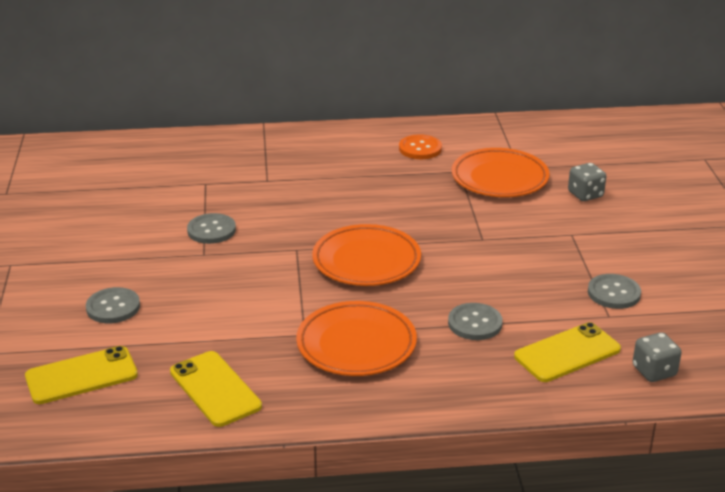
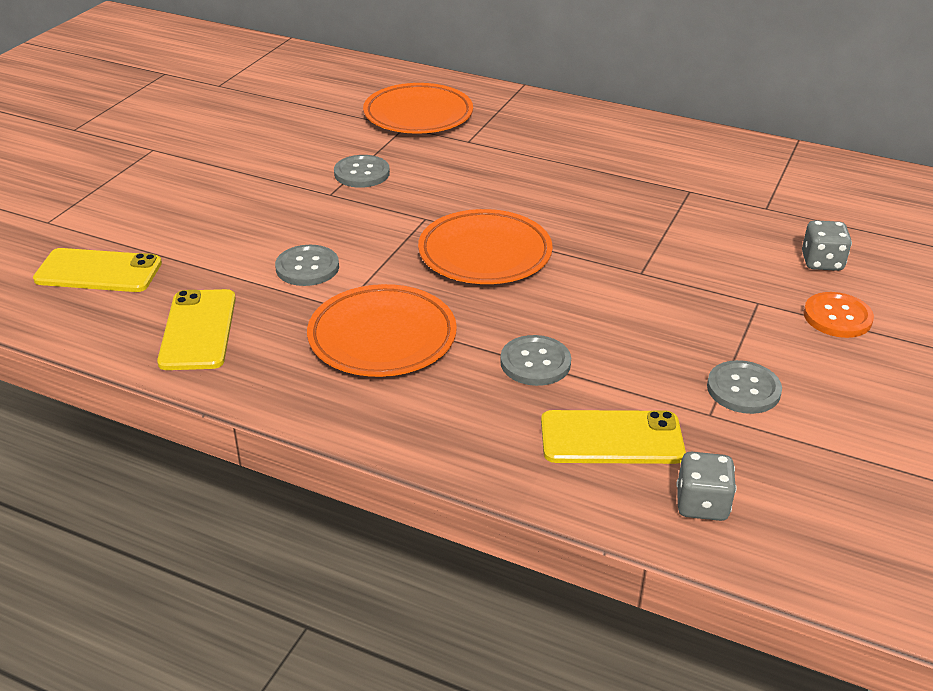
camera: 30 degrees right, 5 degrees up
(113, 307) = (194, 217): grey button -> grey button (307, 267)
(420, 149) = (667, 154): orange button -> orange button (837, 317)
(499, 178) = (730, 212): orange plate -> orange plate (418, 115)

